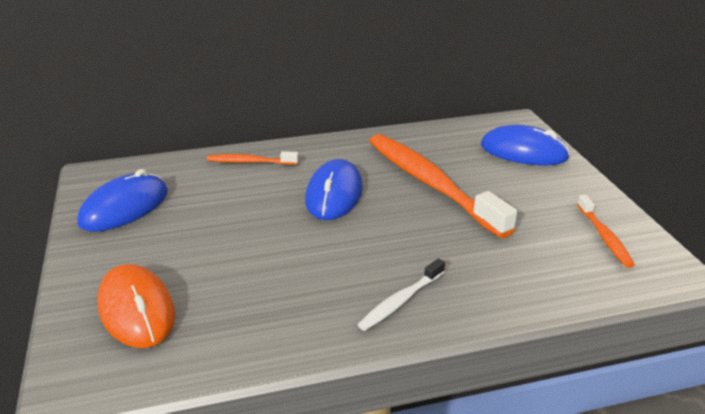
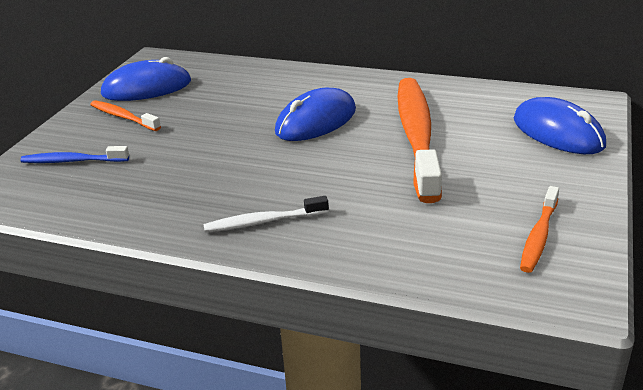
camera: 35 degrees right, 0 degrees up
(136, 310) = (73, 161): orange mouse -> blue toothbrush
(250, 162) = (279, 77): orange toothbrush -> orange toothbrush (123, 117)

